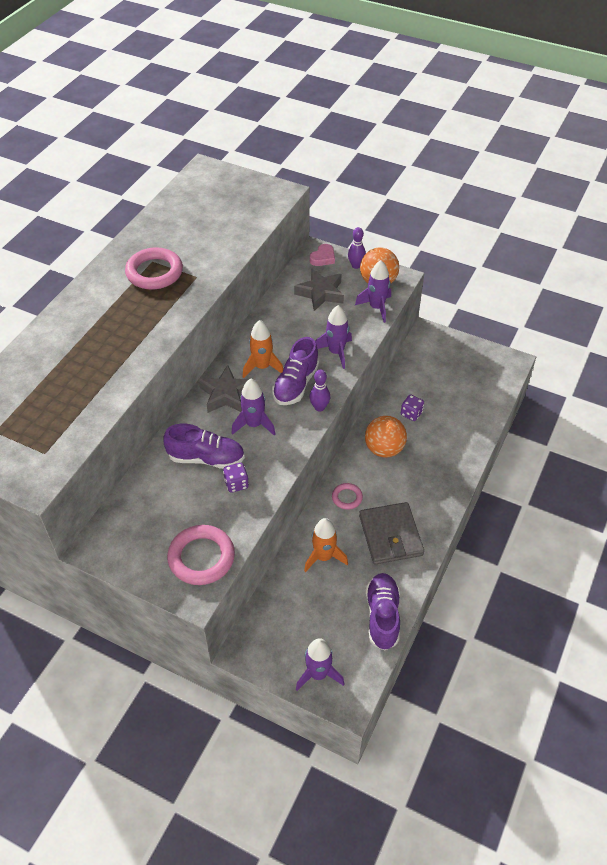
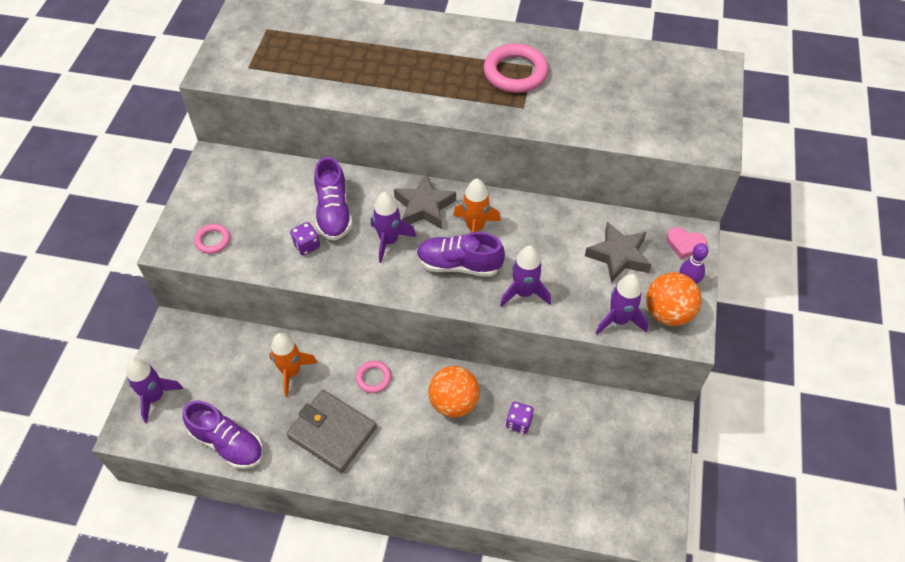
camera: 75 degrees right, 5 degrees up
(201, 557) = (213, 240): pink ring -> pink ring, size x0.54
(319, 407) = (431, 295): purple bowling pin -> none
(382, 616) = (227, 443): purple shoe -> purple shoe turned 45 degrees clockwise
(390, 535) = (332, 432): grey wallet -> grey wallet turned 60 degrees clockwise

